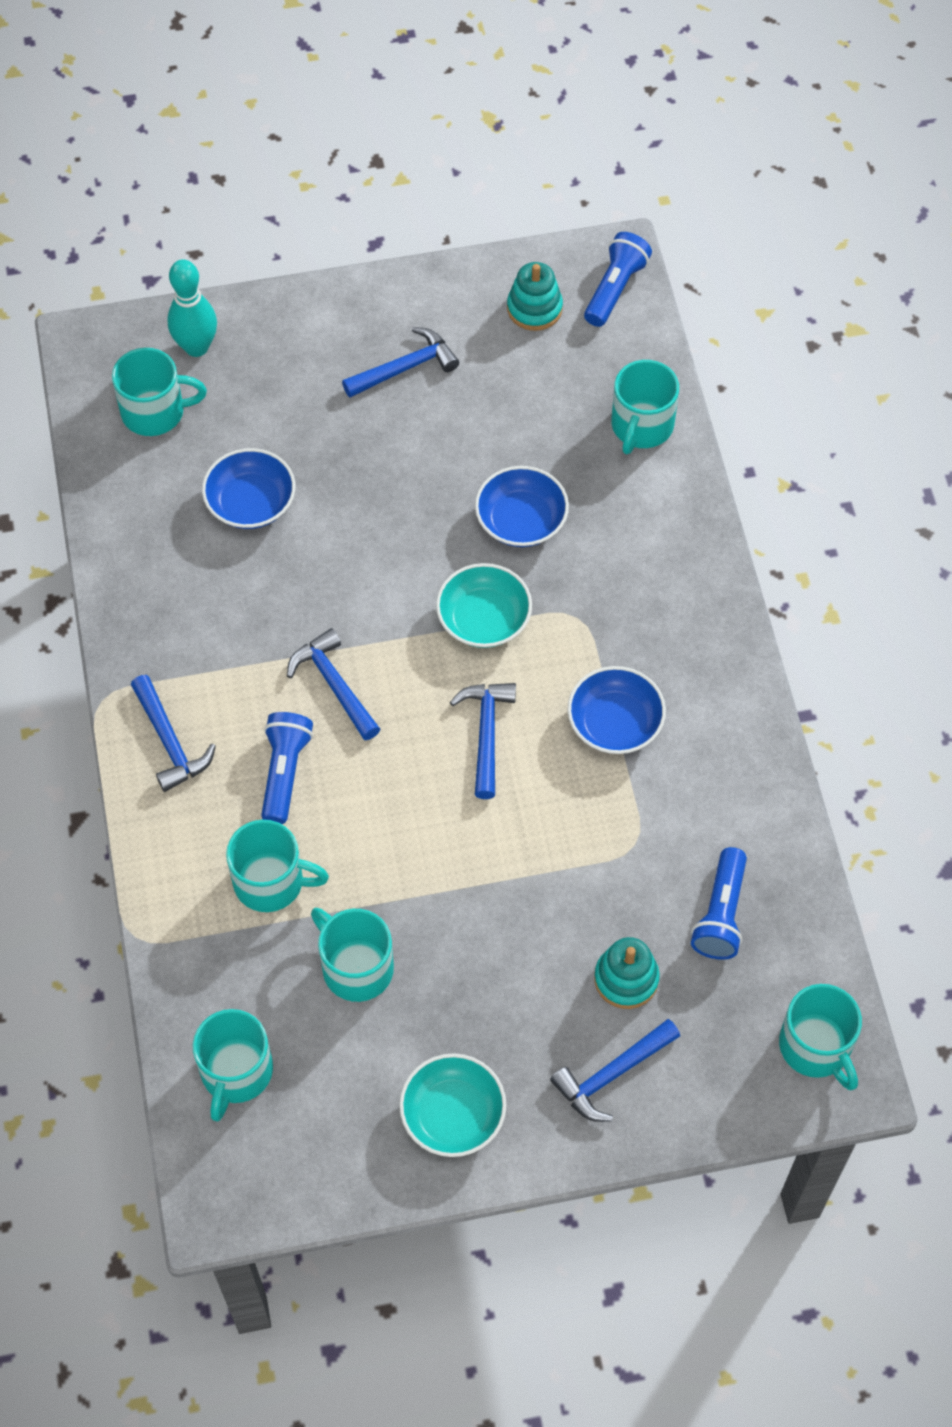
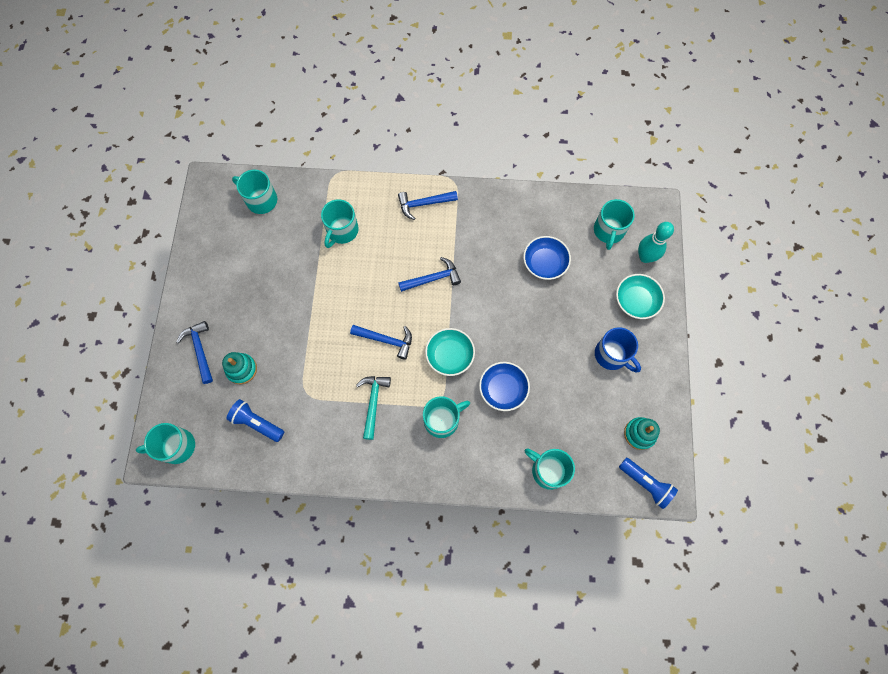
camera: 105 degrees right, 10 degrees up
(285, 772) = (393, 247): blue flashlight -> none
(356, 967) = (290, 256): turquoise mug -> turquoise mug (442, 420)
(405, 368) = (612, 355): blue hammer -> blue mug
(453, 1114) = (209, 279): turquoise bowl -> turquoise bowl (636, 301)
(615, 723) = (373, 403): blue bowl -> turquoise hammer

